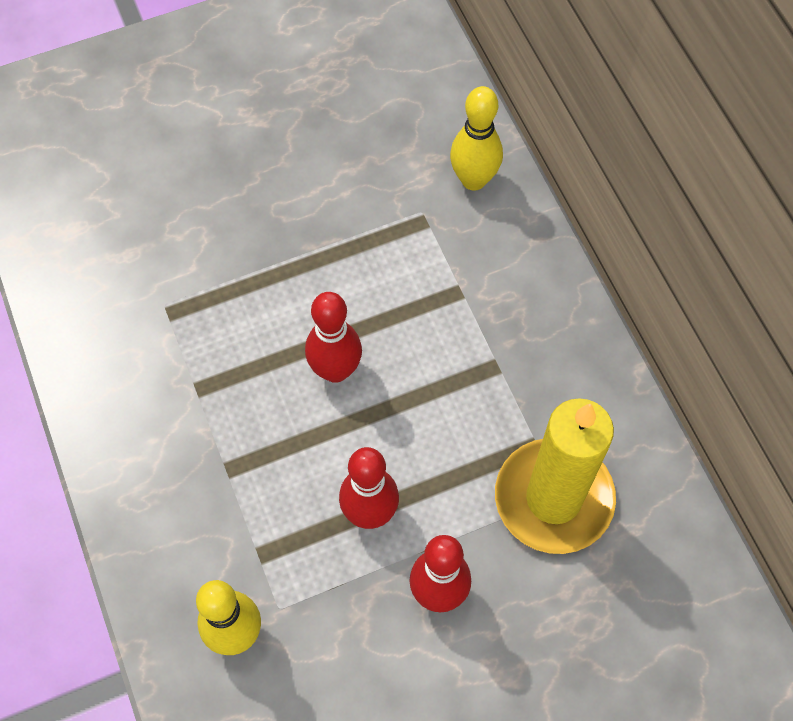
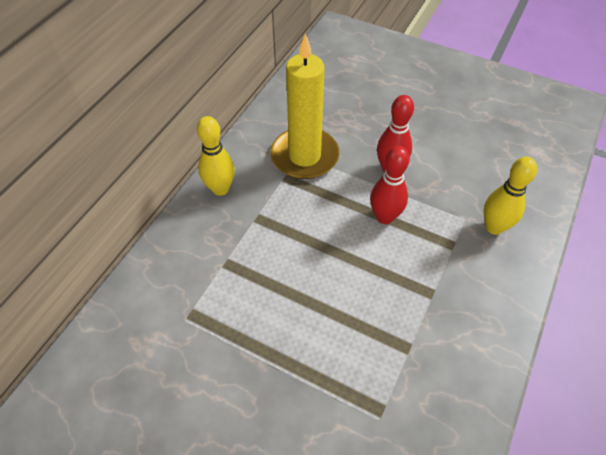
camera: 130 degrees left, 10 degrees down
(335, 370) = (328, 287): red bowling pin -> none
(473, 180) = (138, 309): yellow bowling pin -> yellow bowling pin (220, 189)

